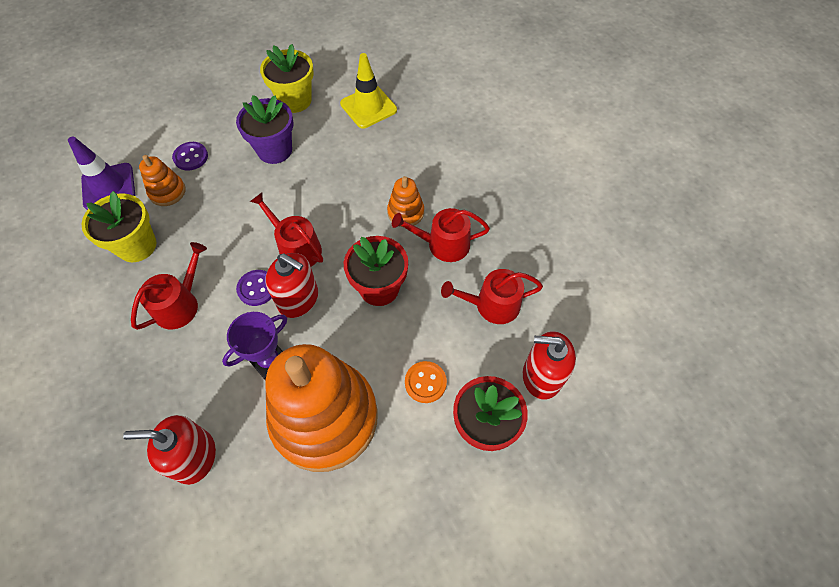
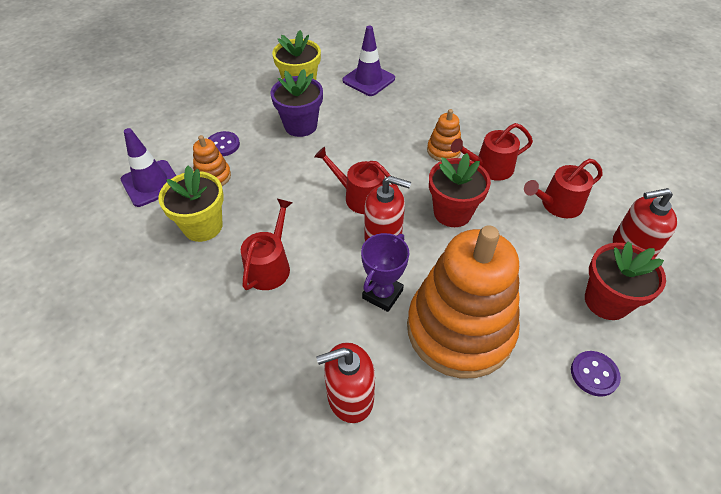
camera: 15 degrees left, 10 degrees down
(257, 288) = (339, 237): purple button -> purple button (594, 374)
(368, 107) = (368, 80): yellow traffic cone -> purple traffic cone
(425, 382) = (535, 278): orange button -> none

